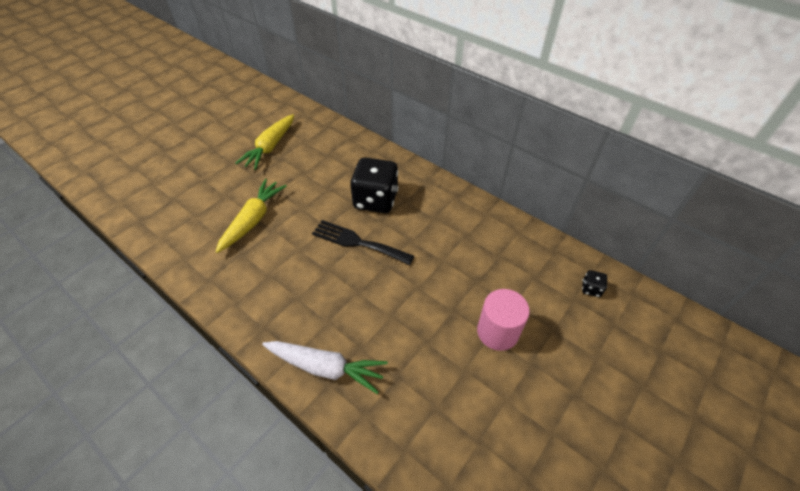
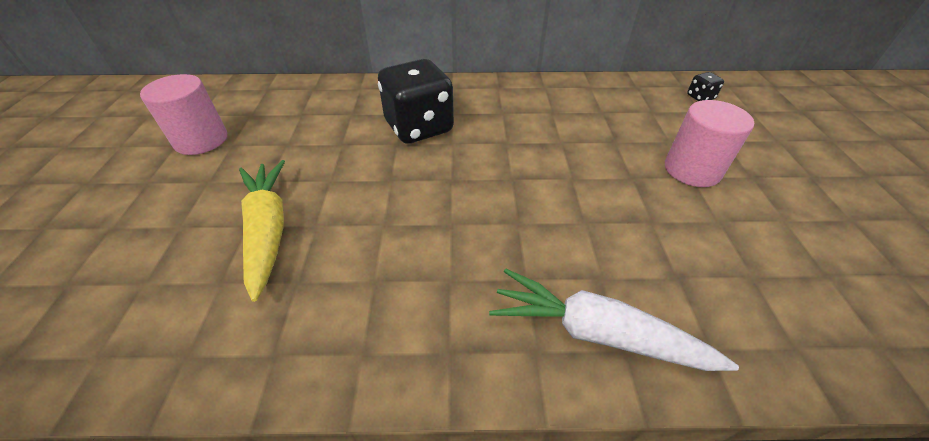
camera: 40 degrees left, 5 degrees down
(270, 147) = (201, 140): yellow carrot -> pink cylinder
(326, 367) = (596, 333): white carrot -> white carrot turned 135 degrees counterclockwise
(358, 242) = (451, 175): black fork -> none

